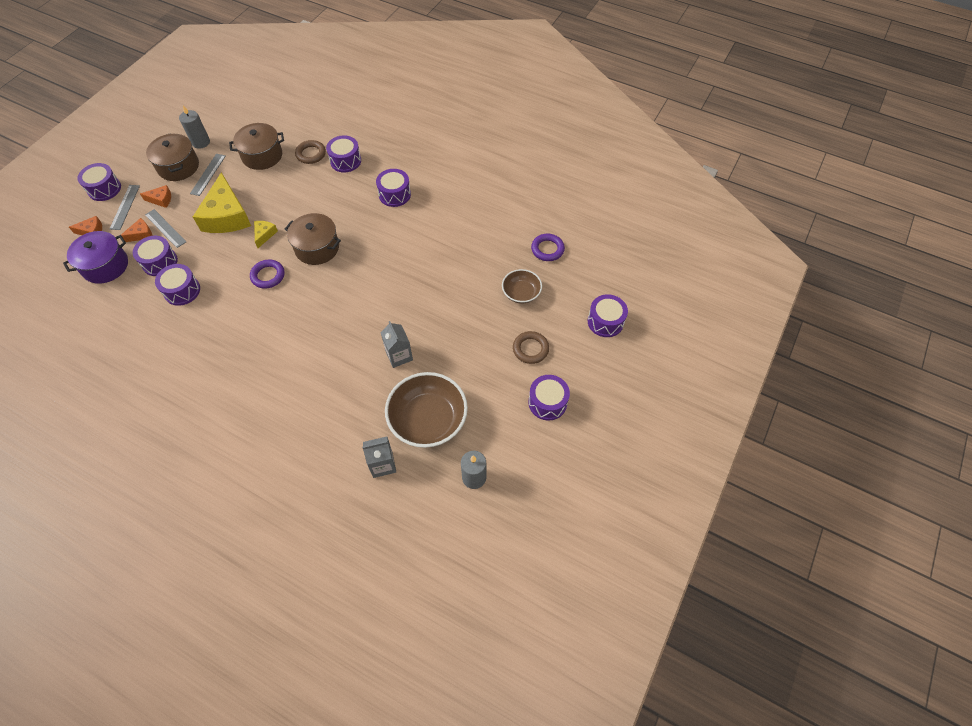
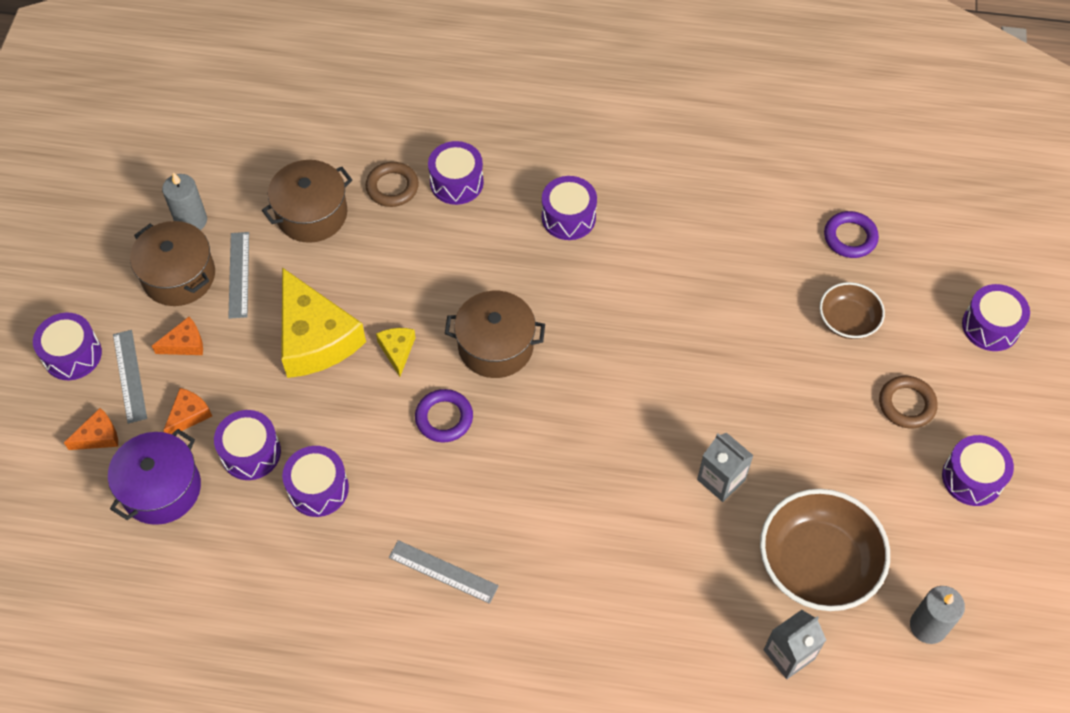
camera: 20 degrees left, 0 degrees up
(165, 228) = (224, 391): grey ruler -> grey ruler (443, 571)

